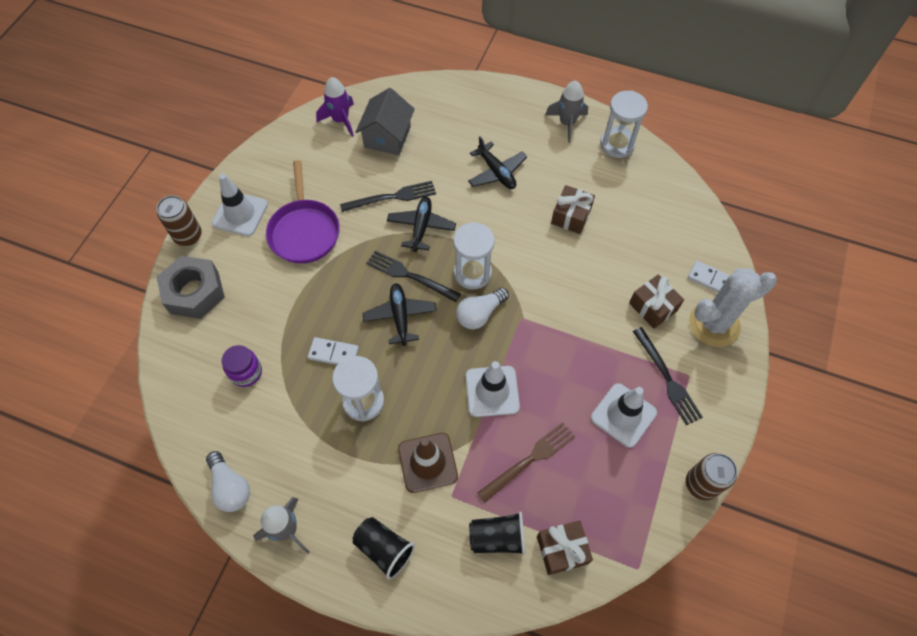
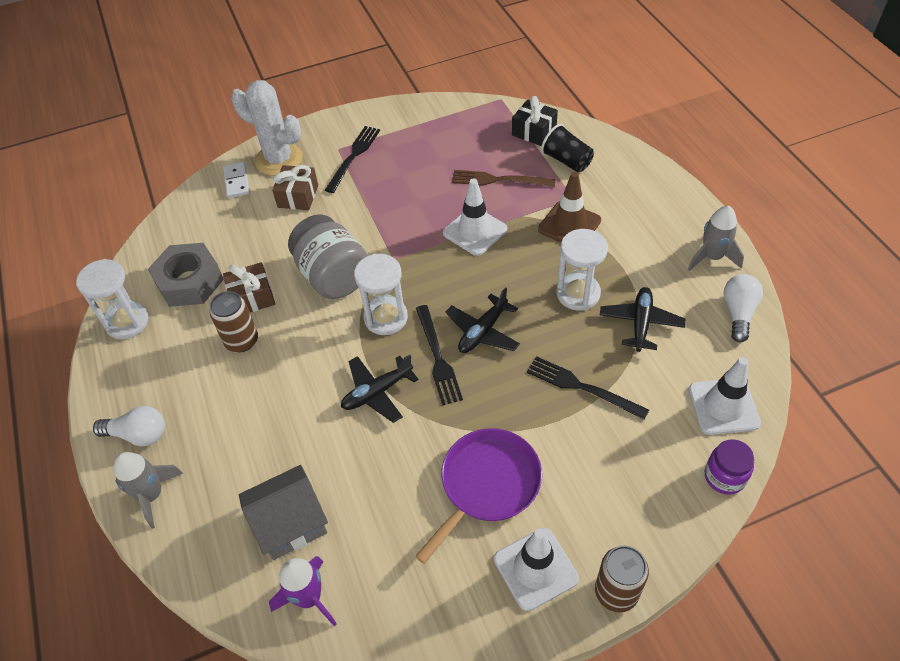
camera: 130 degrees left, 10 degrees down
(194, 292) = (656, 512): grey nut -> grey nut (189, 282)
(246, 372) = (660, 389): purple jar -> purple jar (724, 477)
(333, 353) = (568, 346): white domino -> none
(384, 549) = (648, 203): black cup -> none
(392, 197) = (367, 446): black fork -> black fork (582, 387)
(480, 314) = (419, 284): white light bulb -> white light bulb (138, 434)
(496, 172) = (250, 386): black plane -> black plane (640, 323)
(542, 271) = (333, 276): none -> grey jar
(562, 550) = (534, 131): brown gift -> black gift
(567, 123) = (128, 378): grey rocket -> grey rocket (152, 495)
(623, 415) = (408, 159): white traffic cone -> white traffic cone (723, 406)
(701, 484) = (414, 104): brown can -> brown can (242, 341)

